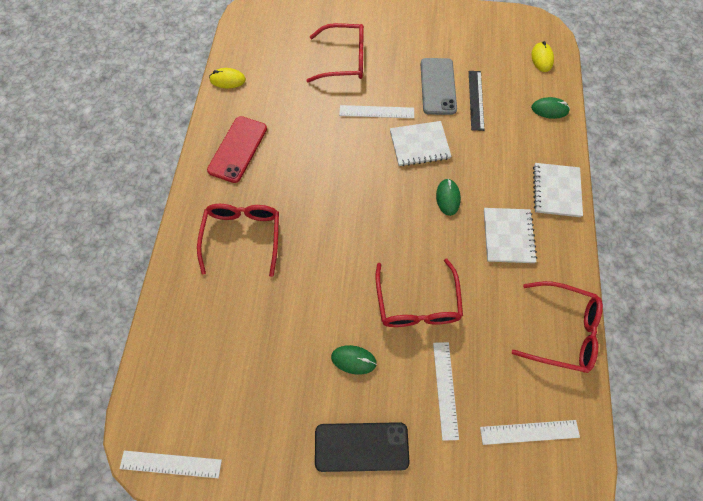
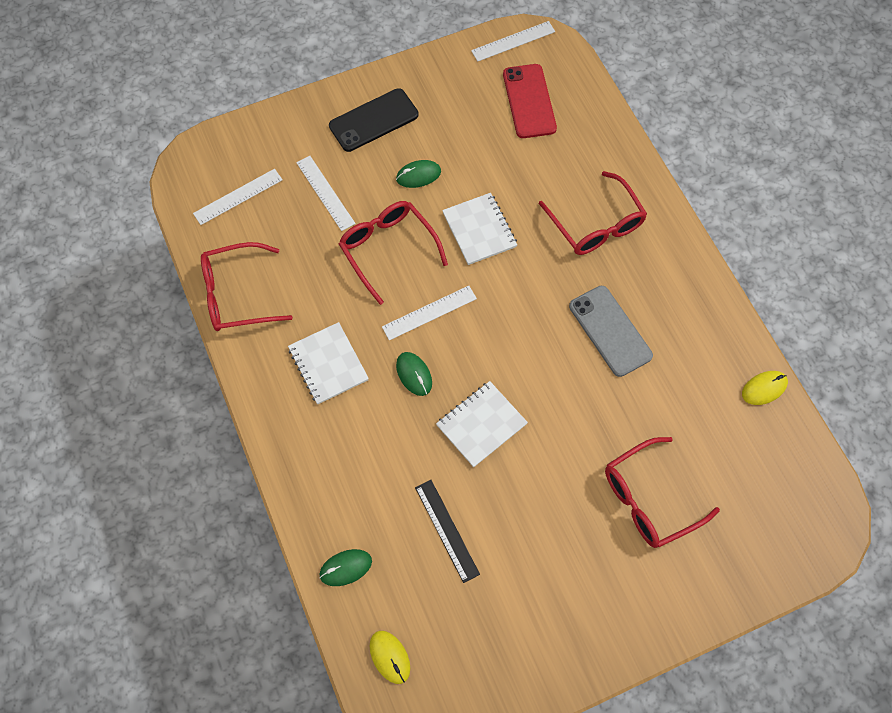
camera: 150 degrees right, 0 degrees up
(238, 149) = (677, 309): red phone -> red phone (529, 101)
(376, 111) = (558, 443): white ruler -> white ruler (429, 313)
(438, 86) = (506, 525): grey phone -> grey phone (610, 331)
(556, 191) = (295, 448): white notebook -> white notebook (479, 230)

